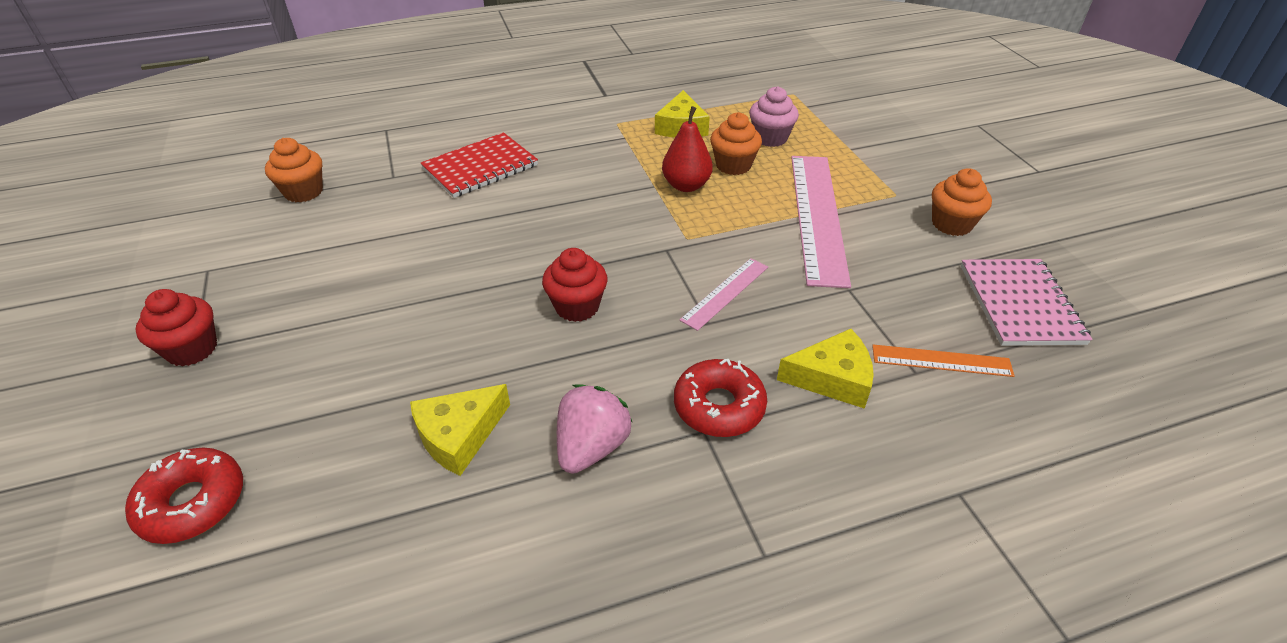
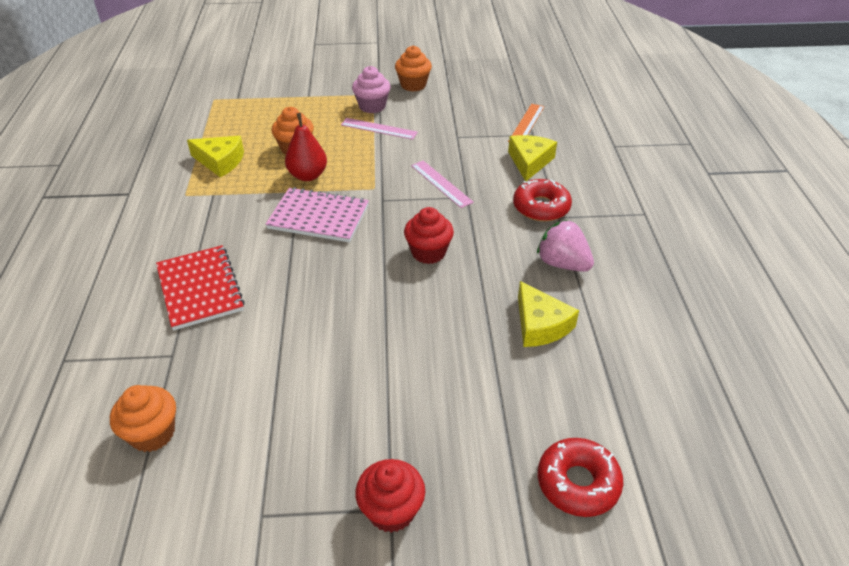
camera: 75 degrees left, 0 degrees up
(770, 138) = (270, 124): pink cupcake -> pink cupcake (372, 106)
(818, 216) = (379, 128): pink ruler -> pink ruler, size x0.50
(1020, 304) = (491, 87): pink notebook -> pink notebook (318, 217)

